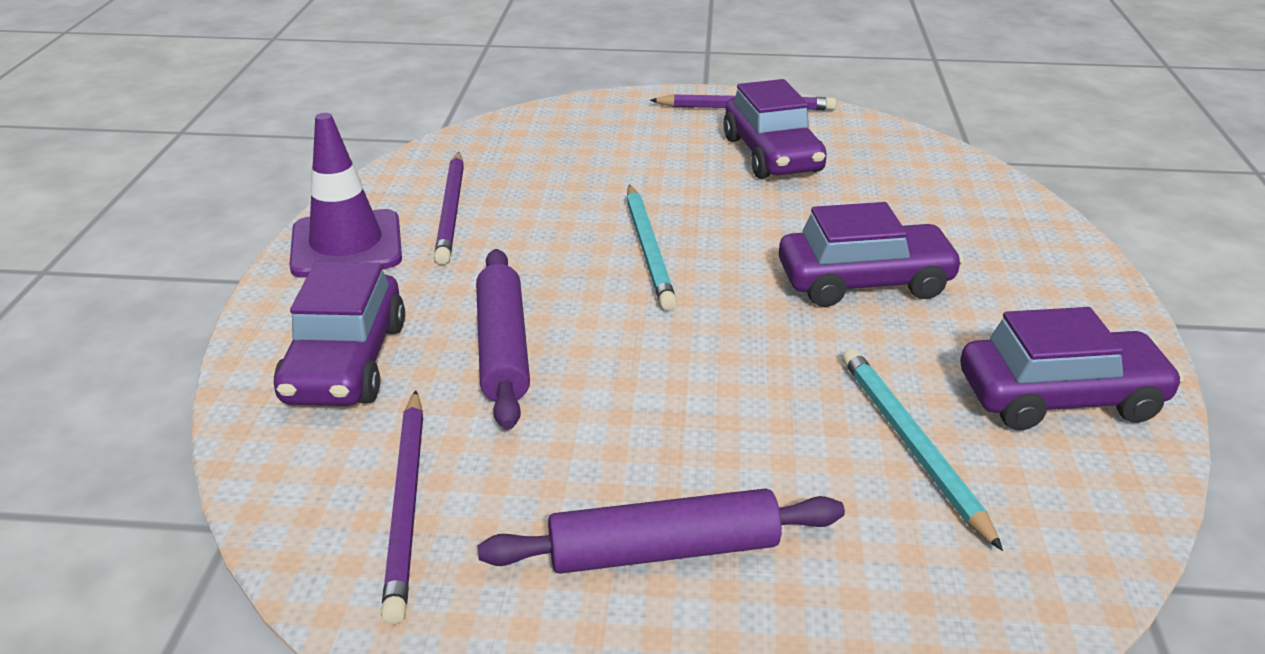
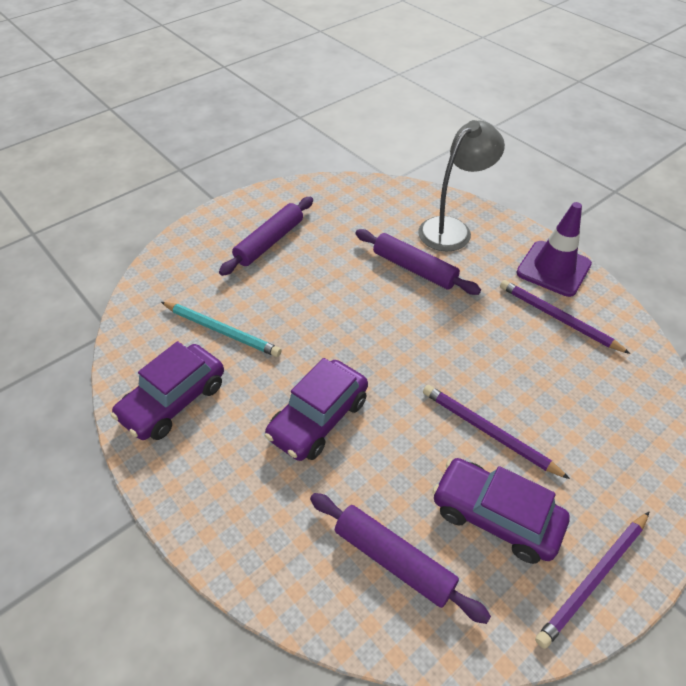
camera: 135 degrees right, 15 degrees up
(346, 362) = (452, 229): purple car -> grey lamp
(407, 504) = (357, 208): purple pencil -> purple pencil (488, 432)
(649, 249) = (440, 362): turquoise pencil -> none
(898, 177) = (393, 560): none -> purple rolling pin

